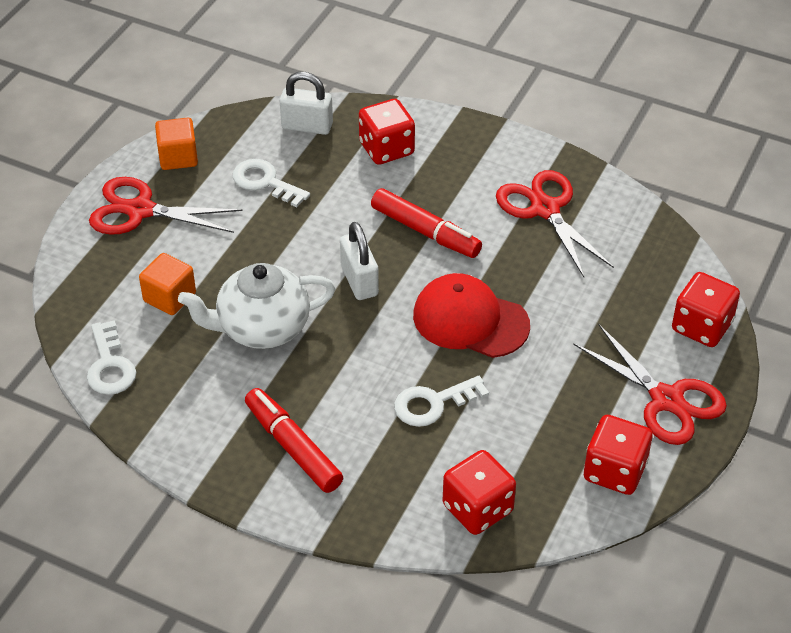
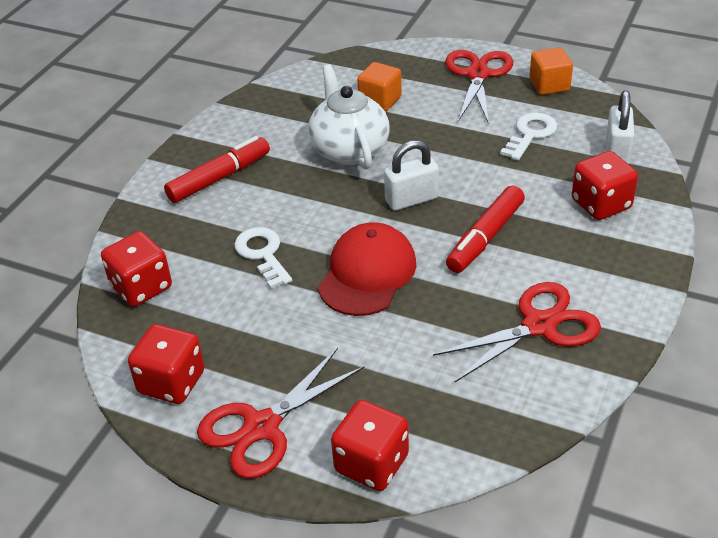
camera: 90 degrees right, 5 degrees down
(110, 365) = (306, 82): white key -> none

